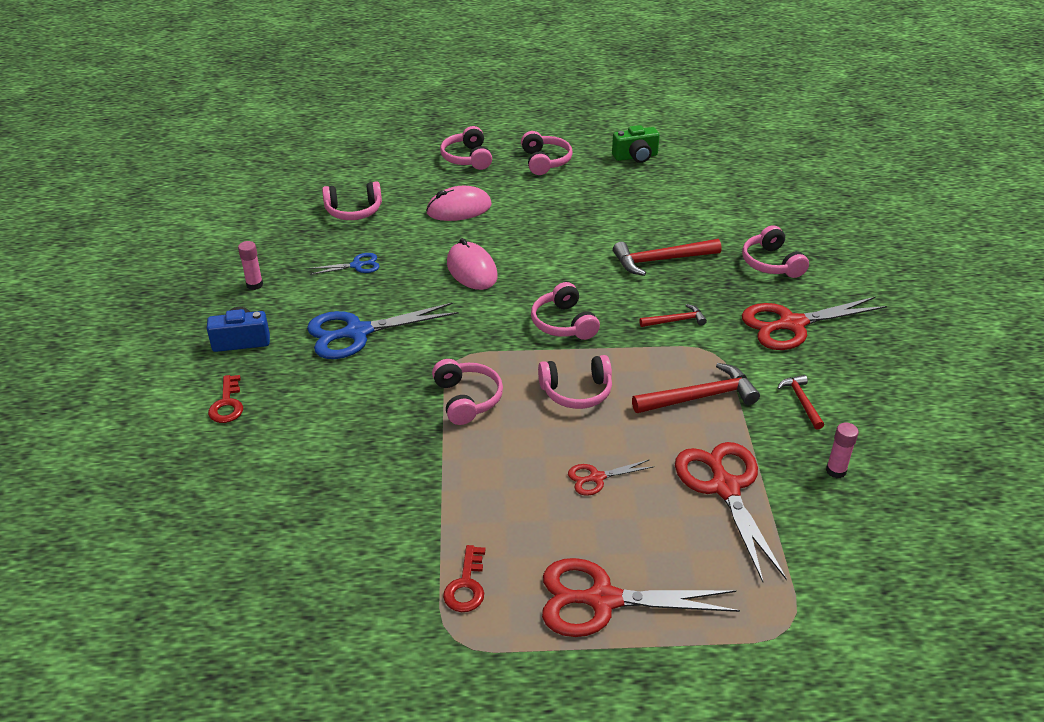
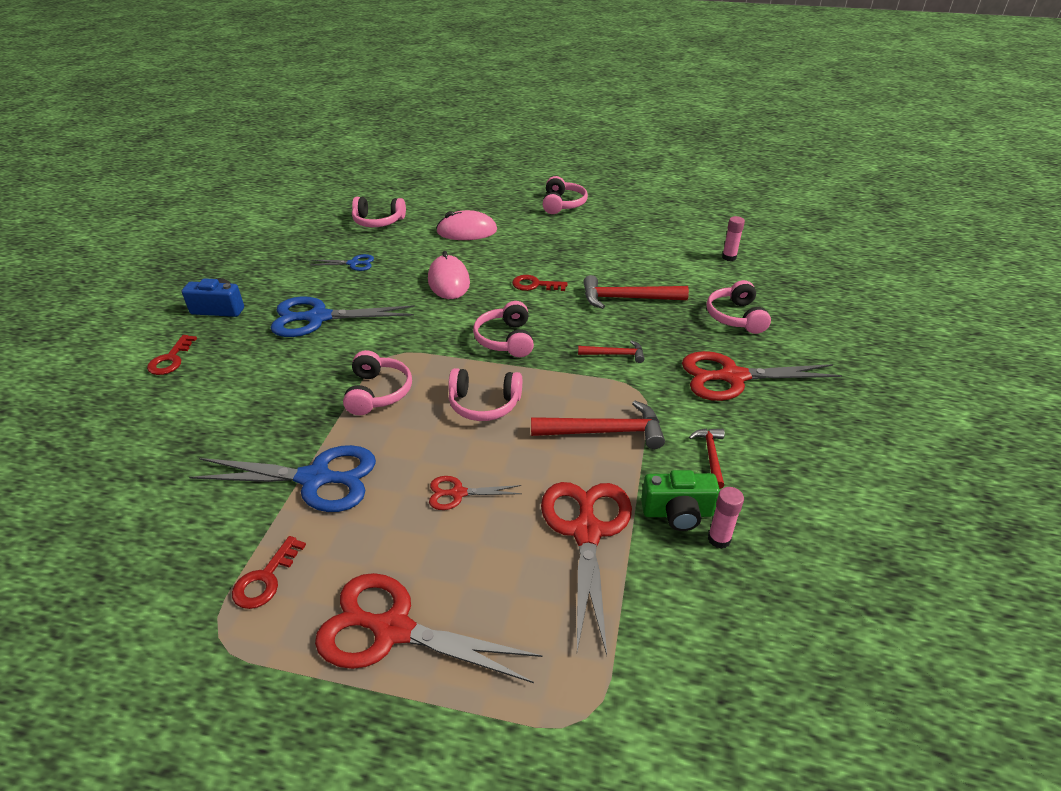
camera: 15 degrees right, 0 degrees up
(254, 285) = (261, 266): pink glue stick -> pink glue stick (729, 257)
(456, 491) = (315, 479): none -> blue scissors
(467, 158) = (497, 194): pink headphones -> none
(562, 260) = (534, 285): none -> red key
(635, 157) = (646, 210): green camera -> green camera (677, 513)

